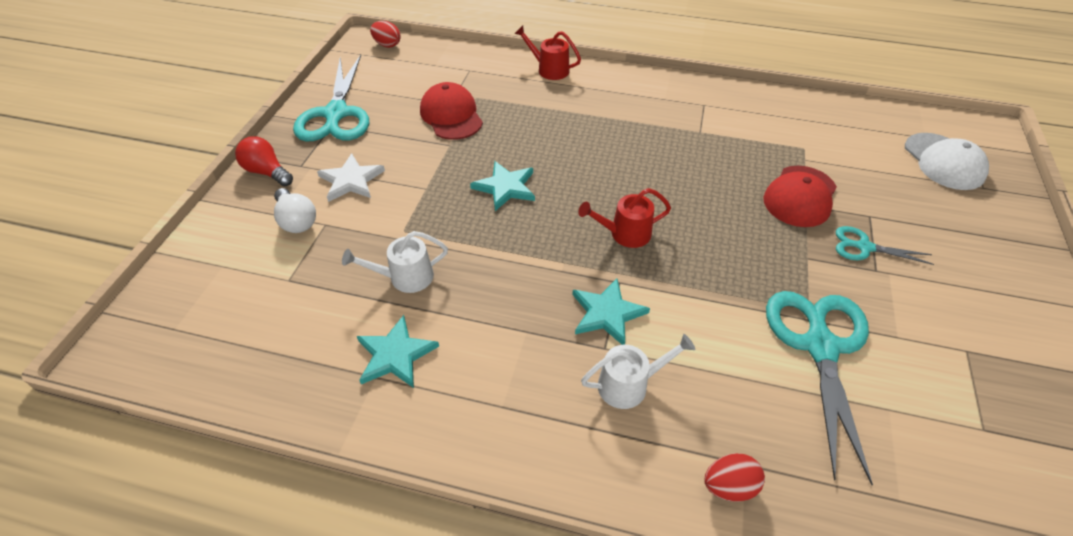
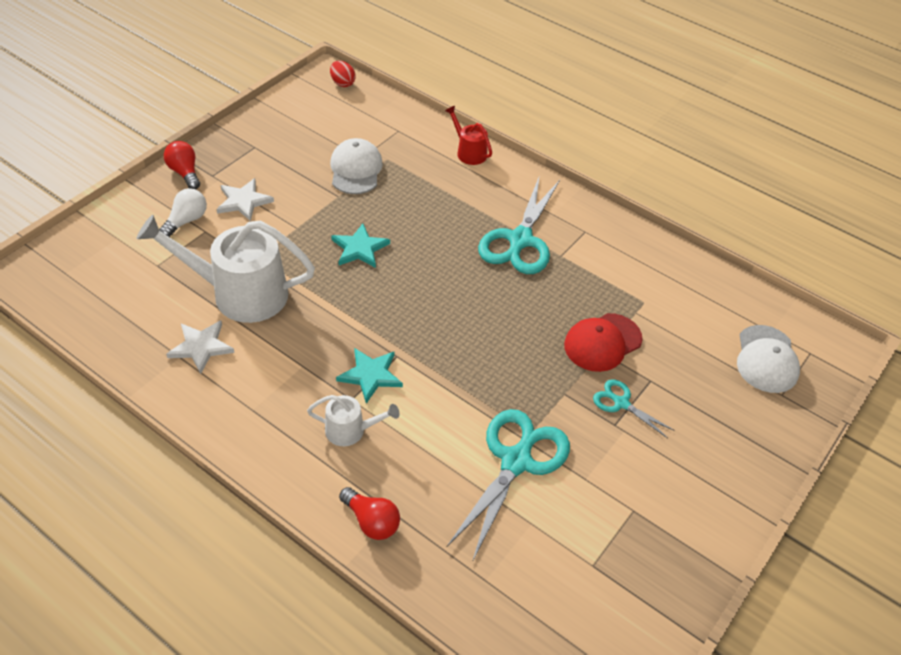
camera: 20 degrees right, 0 degrees up
(296, 220) = (186, 221): white light bulb -> white light bulb turned 135 degrees counterclockwise
(336, 114) = (263, 138): turquoise scissors -> turquoise scissors (520, 240)
(395, 355) = (201, 347): turquoise star -> white star
(405, 277) = (239, 293): white watering can -> white watering can, size x2.07
(451, 115) = (356, 170): red cap -> white cap
(625, 234) = (428, 320): red watering can -> none
(729, 486) = (371, 521): red egg -> red light bulb

